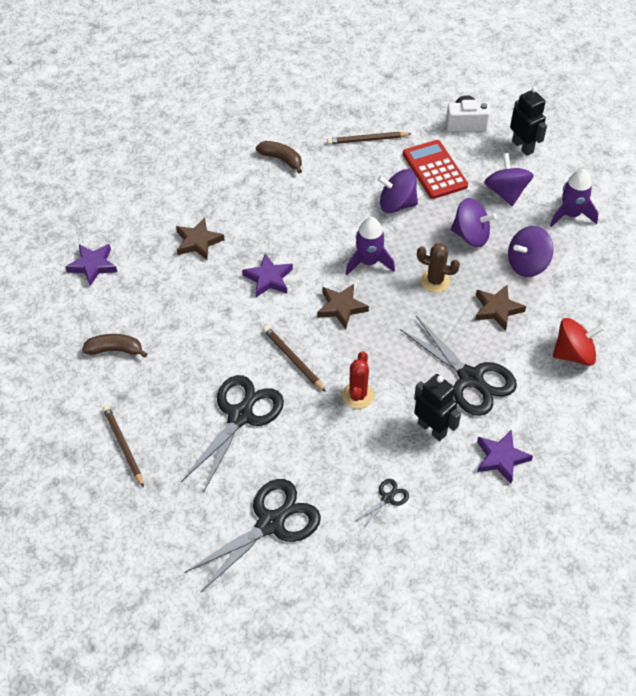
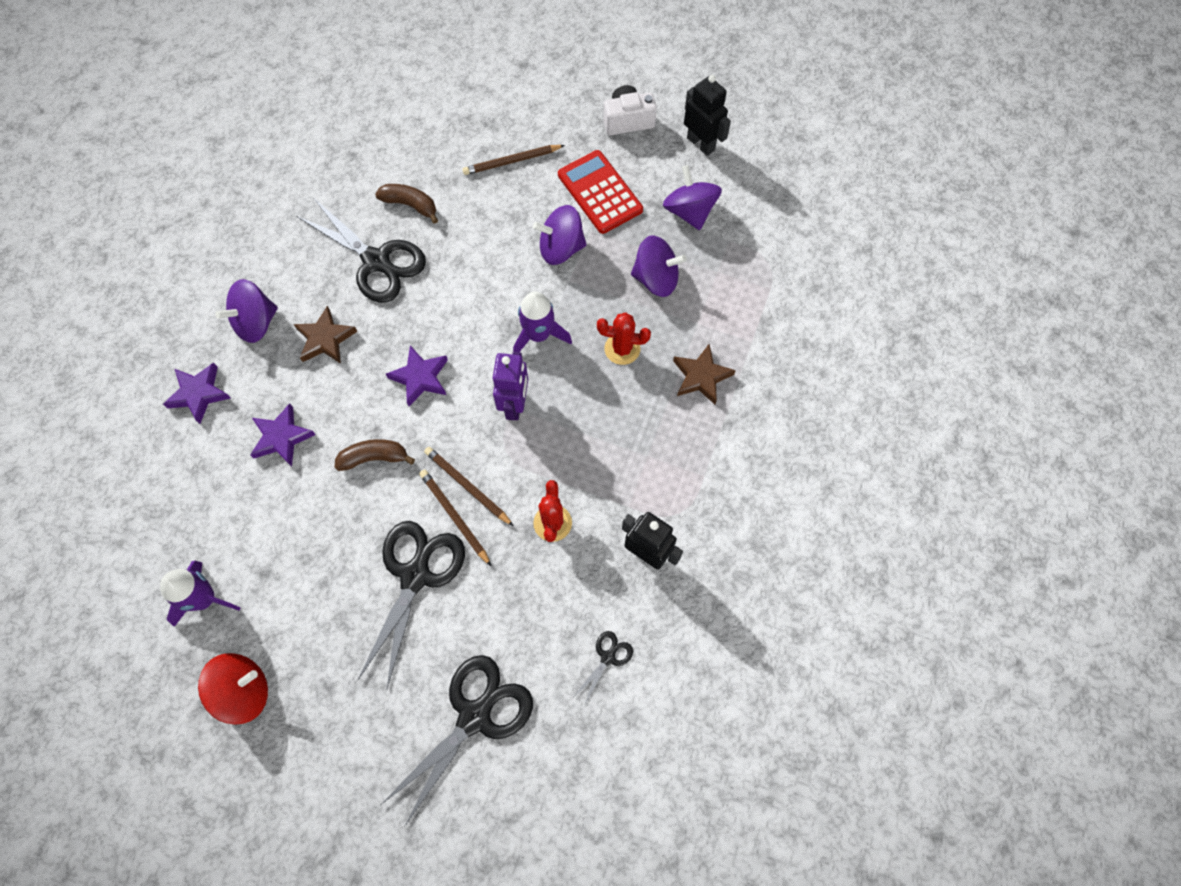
camera: 10 degrees left, 15 degrees up
(115, 350) = (246, 509): brown banana -> brown banana (374, 458)
(123, 446) = (279, 642): brown pencil -> brown pencil (455, 517)
(341, 307) = (515, 404): brown star -> purple robot
(435, 281) = (622, 349): brown cactus -> red cactus
(470, 378) = (682, 477): black scissors -> black scissors (376, 261)
(501, 458) = (733, 579): purple star -> purple star (282, 437)
(527, 264) = (728, 308): purple spinning top -> purple spinning top (256, 323)
(571, 214) = (770, 231): purple rocket -> purple rocket (204, 598)
(573, 354) = (799, 423): red spinning top -> red spinning top (243, 691)

